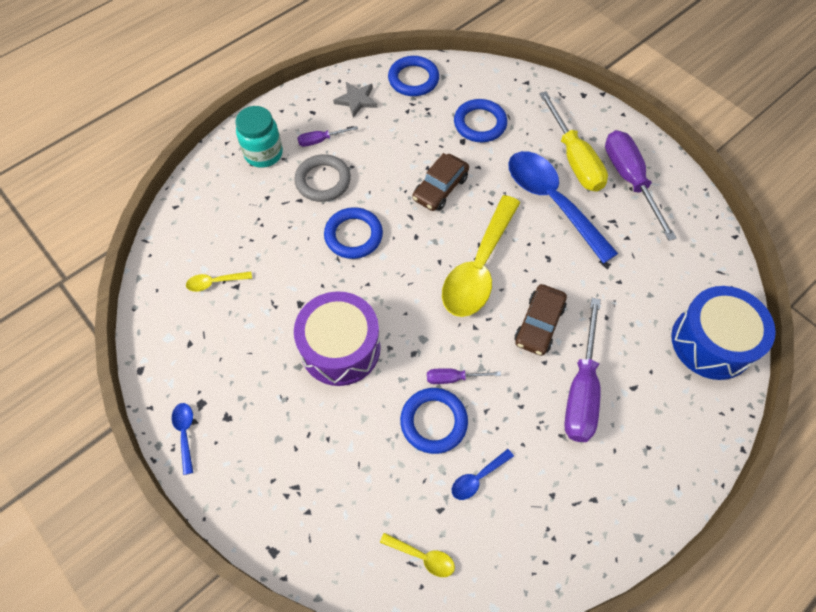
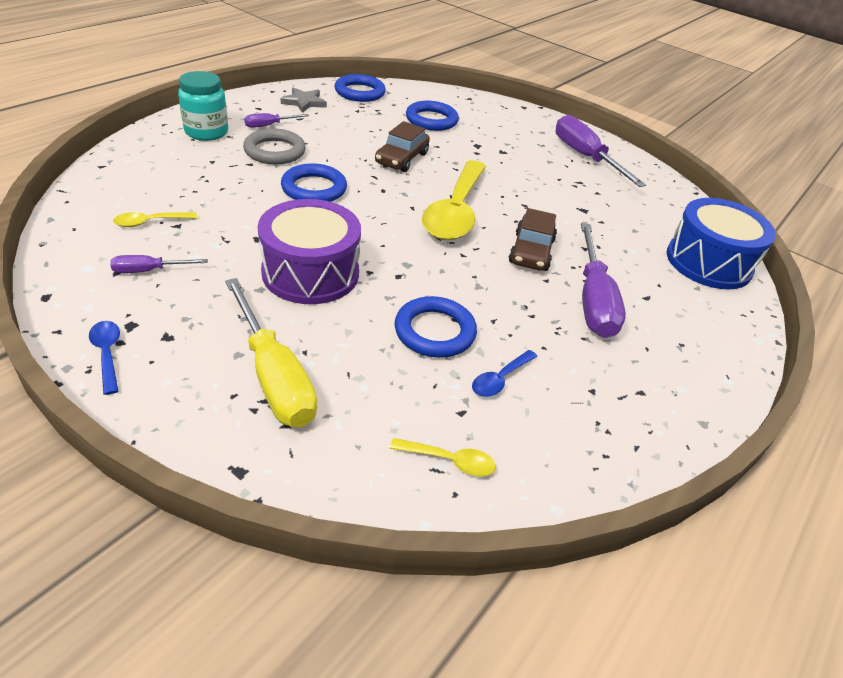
camera: 15 degrees left, 20 degrees down
(453, 378) = (449, 294): purple screwdriver -> purple screwdriver (149, 270)
(552, 202) = (516, 169): blue spoon -> none
(574, 158) = (528, 143): yellow screwdriver -> yellow screwdriver (274, 376)

